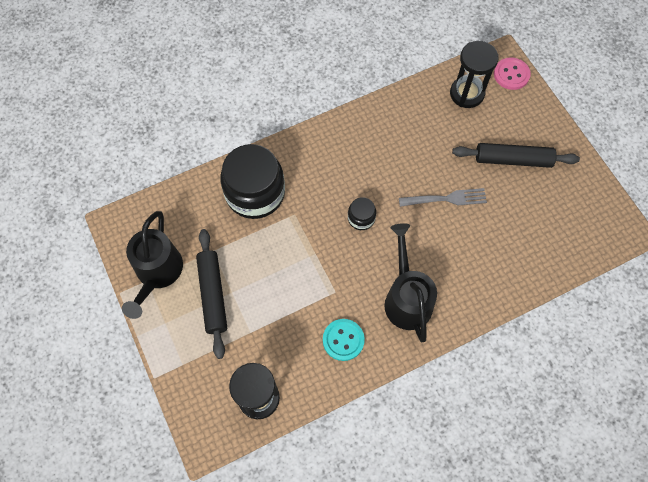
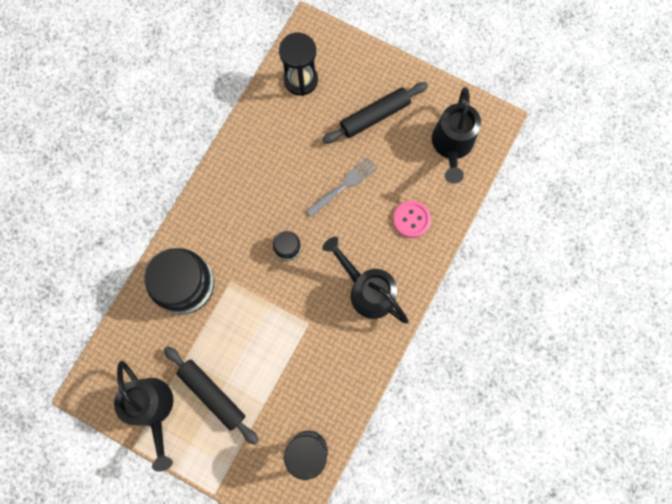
camera: 35 degrees left, 10 degrees up
(343, 340) = (341, 358): turquoise button -> none
(511, 74) = (326, 39): pink button -> pink button (411, 219)
(568, 226) = (451, 146): none -> black watering can

